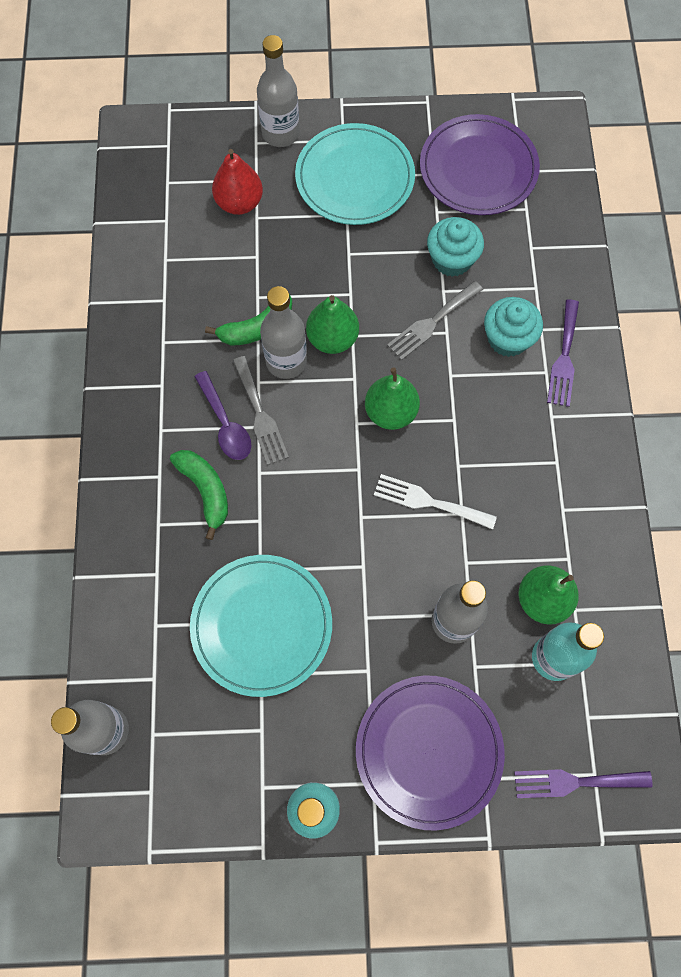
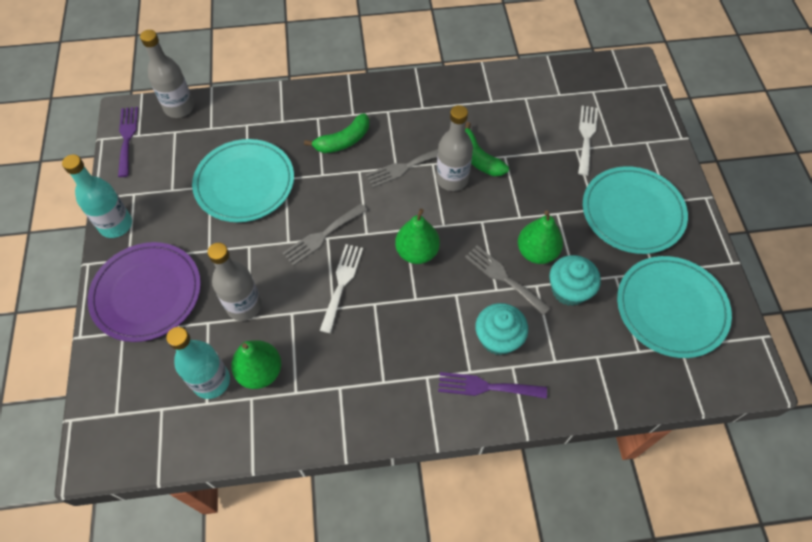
camera: 85 degrees right, 10 degrees down
(225, 424) = (396, 147): purple spoon -> none
(239, 203) = (586, 136): red pear -> white fork
(280, 133) = (661, 157): grey bottle -> none
(332, 338) = (476, 208): green pear -> green pear (536, 252)
(358, 523) = (322, 236): none -> grey fork
(478, 169) = (671, 308): purple plate -> turquoise plate
(575, 782) = (112, 399): purple fork -> purple fork (127, 138)

